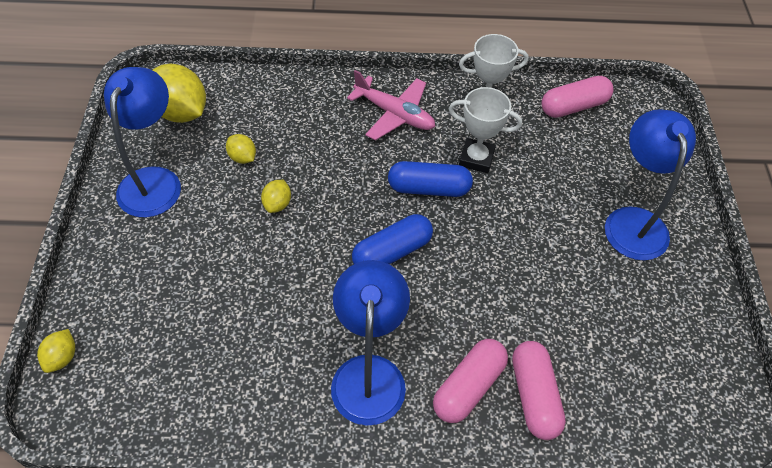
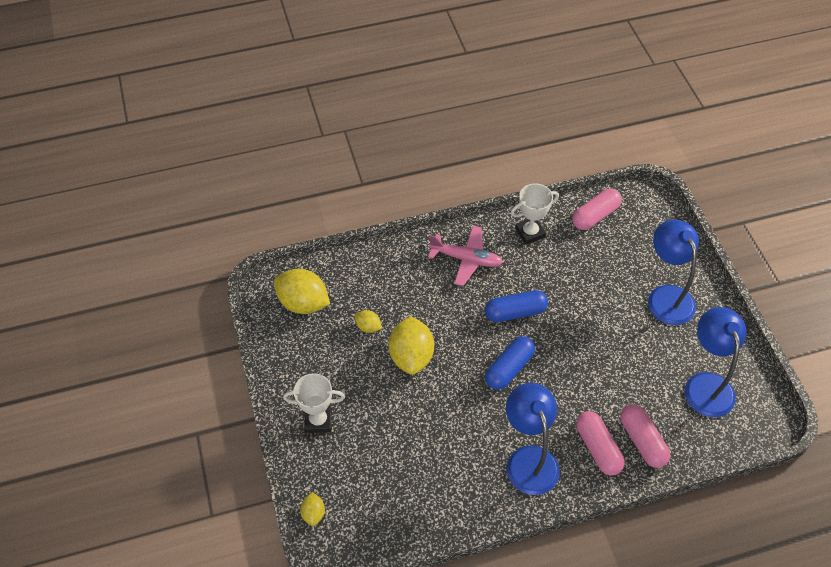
camera: 15 degrees left, 0 degrees up
(154, 181) = (311, 364): blue lamp -> blue lamp (706, 384)
(277, 204) = (411, 356): yellow lemon -> yellow lemon, size x2.04
(468, 387) = (598, 448): pink capsule -> pink capsule turned 45 degrees counterclockwise
(476, 158) = (540, 279): white trophy -> white trophy (318, 421)

